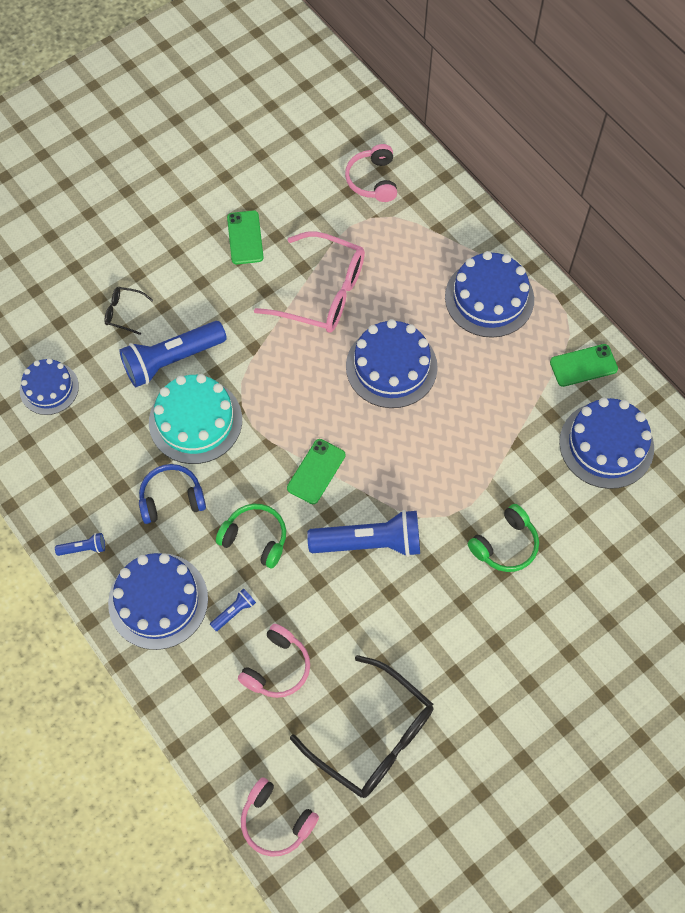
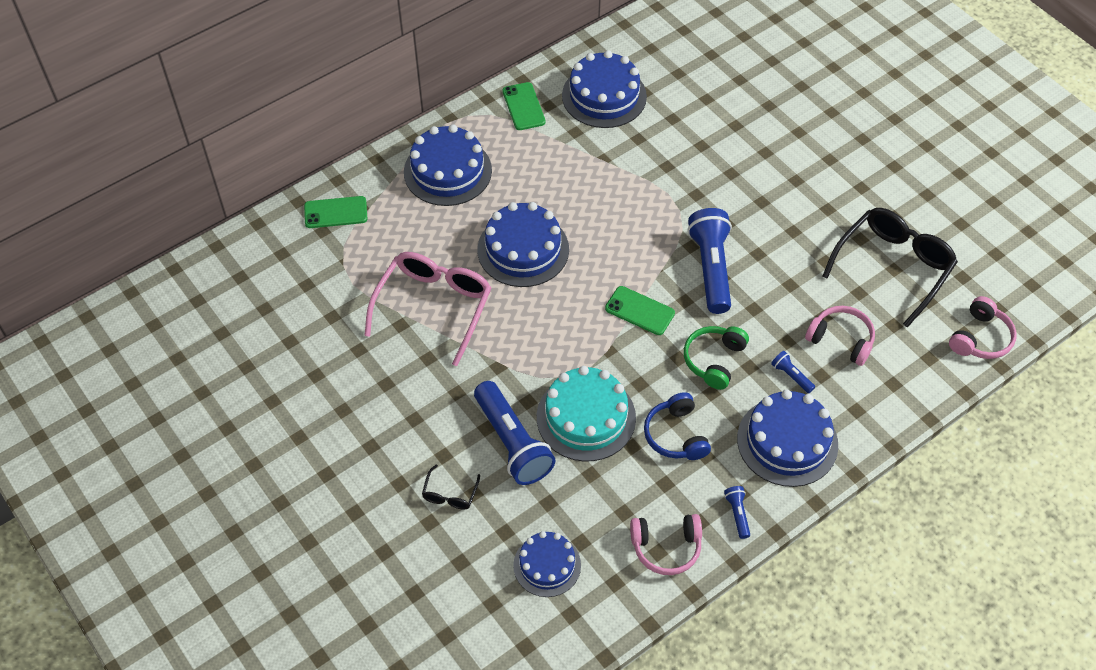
camera: 90 degrees left, 10 degrees down
(245, 238) = (358, 378): green phone -> green phone (335, 212)
(373, 180) = (295, 262): pink headphones -> pink headphones (666, 547)
(505, 545) = (705, 170): green headphones -> none

